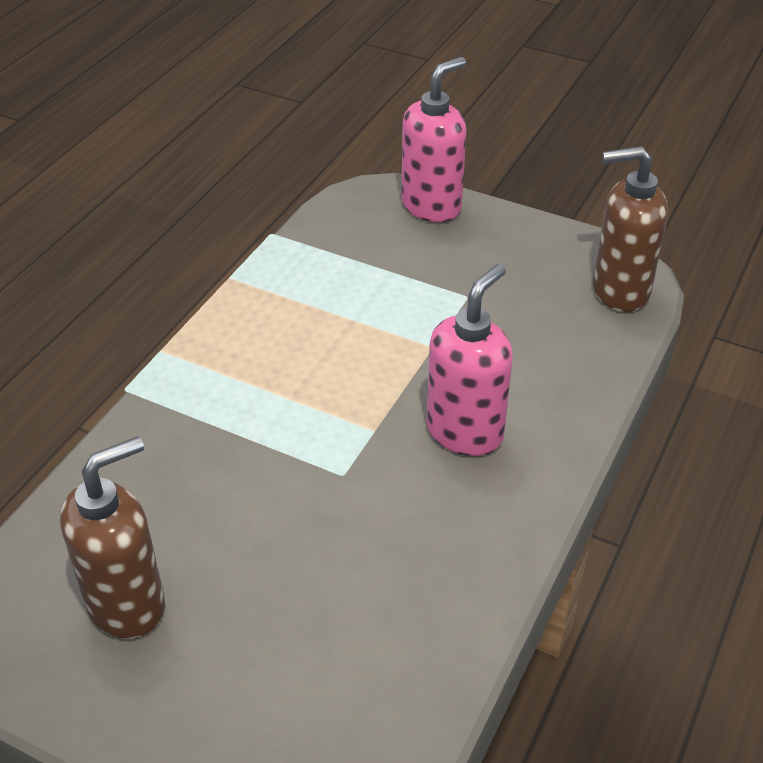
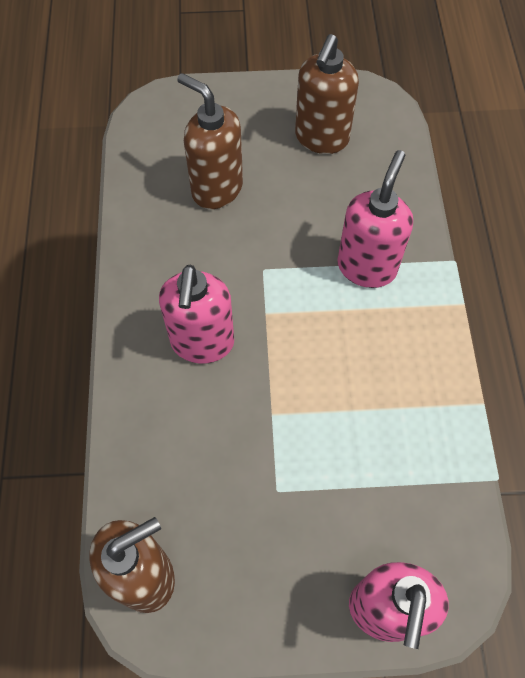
camera: 150 degrees right, 20 degrees up
(224, 424) = (367, 267): none -> pink soap dispenser
(329, 601) = (216, 189): none -> brown soap dispenser

